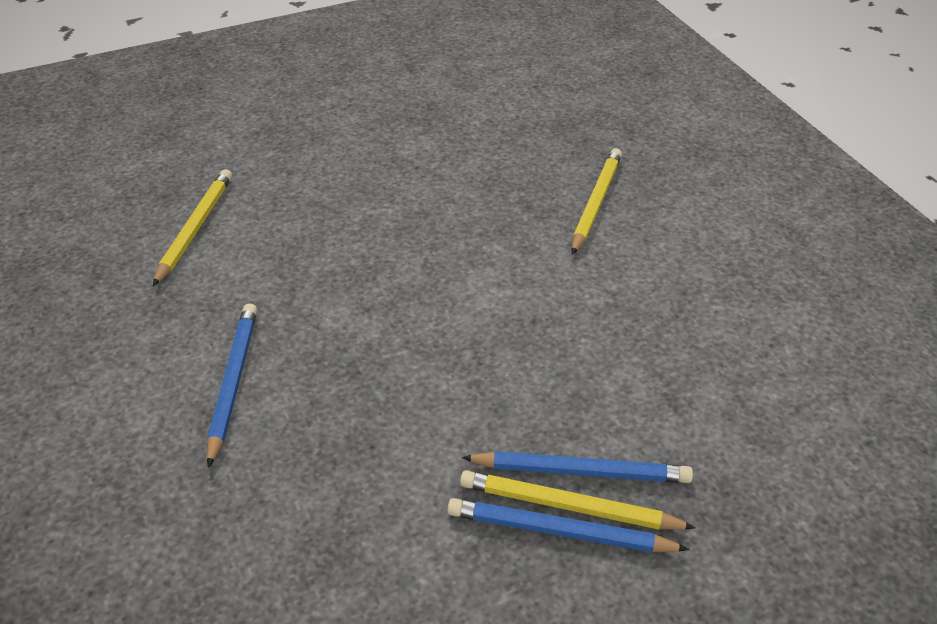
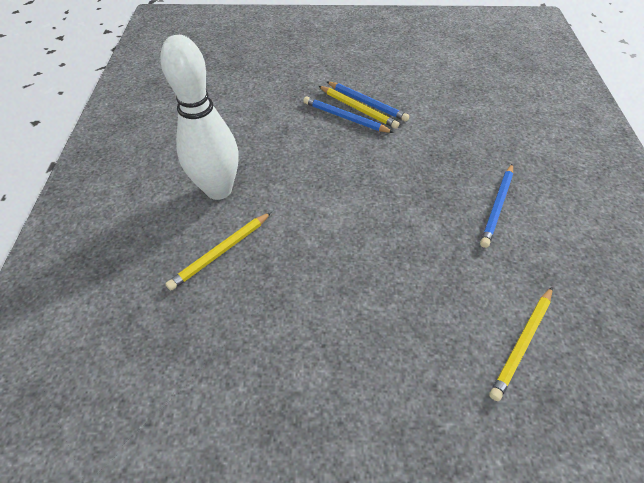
camera: 155 degrees left, 10 degrees up
(675, 266) = (218, 190): none -> white bowling pin

